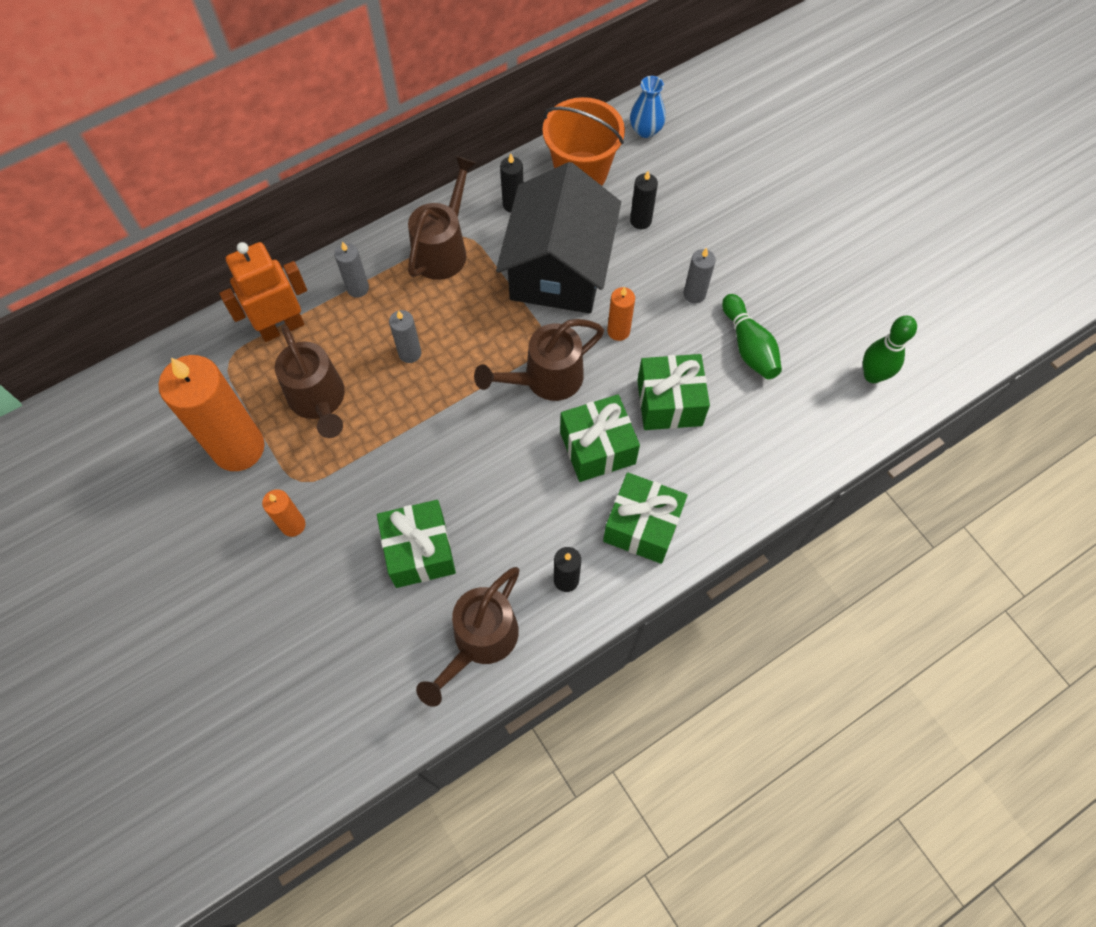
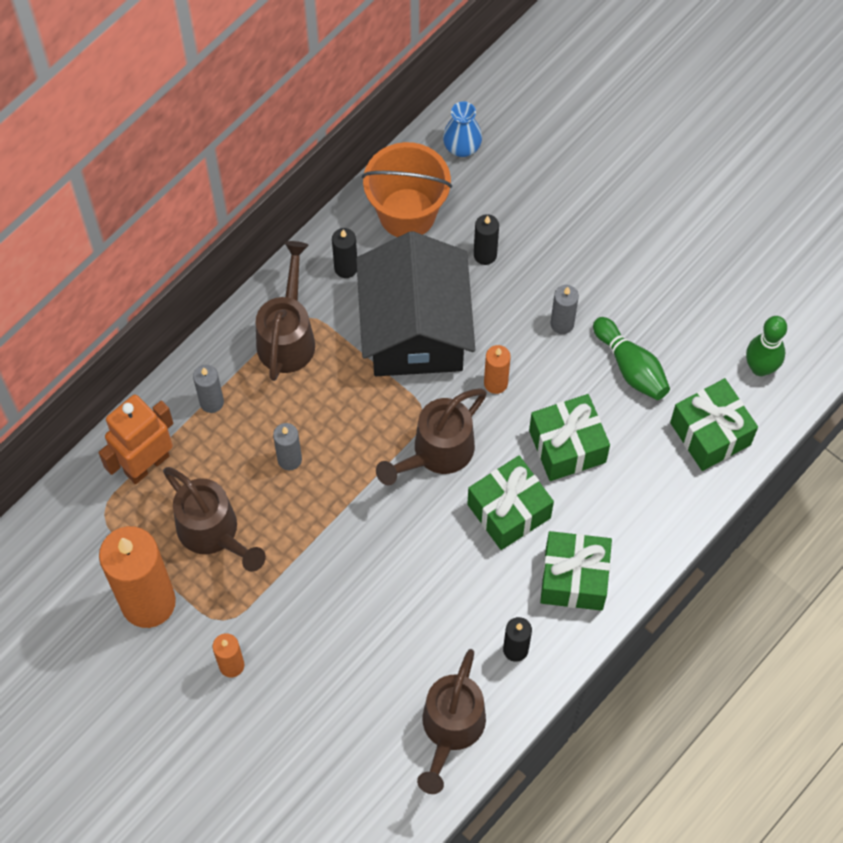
camera: 15 degrees left, 0 degrees up
(420, 551) = (365, 659): green gift -> green gift (710, 433)

